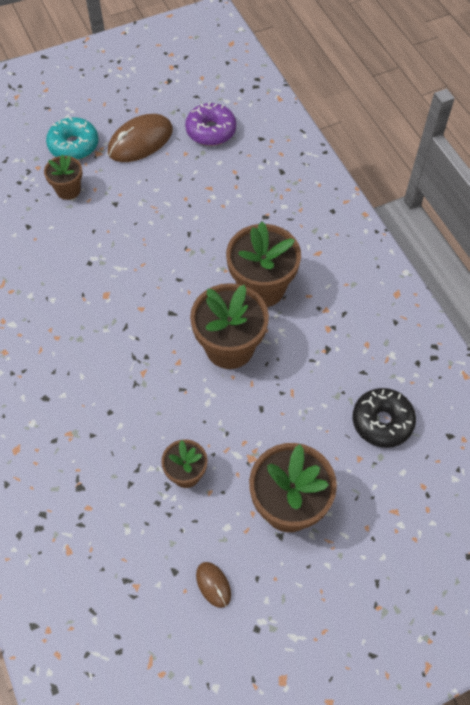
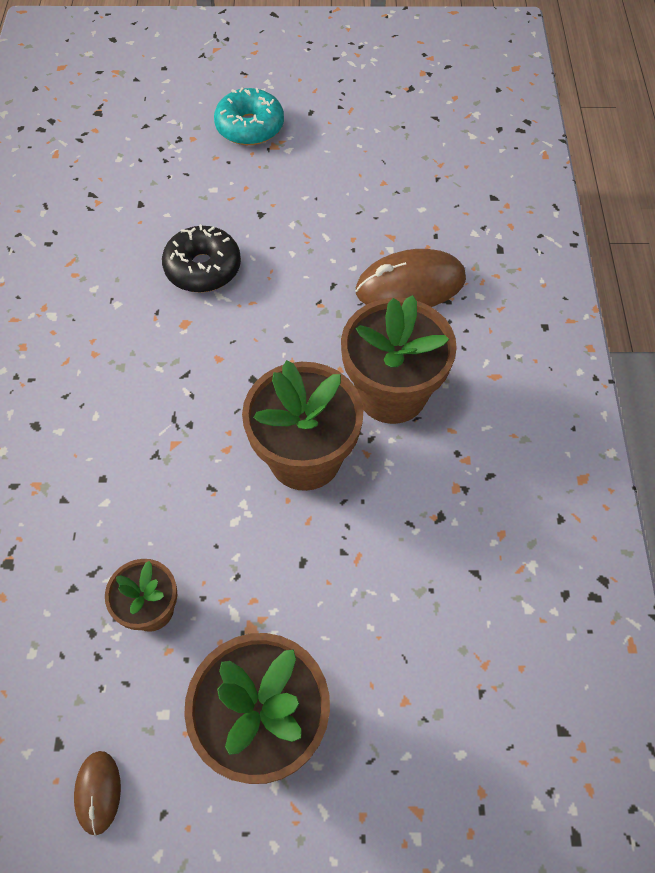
camera: 25 degrees right, 0 degrees up
(68, 190) = (213, 177): brown flower pot -> none
(140, 141) = (334, 149): brown mouse -> brown mouse (410, 285)
(211, 131) = (431, 166): purple donut -> none
(382, 422) = (467, 660): black donut -> black donut (203, 268)

